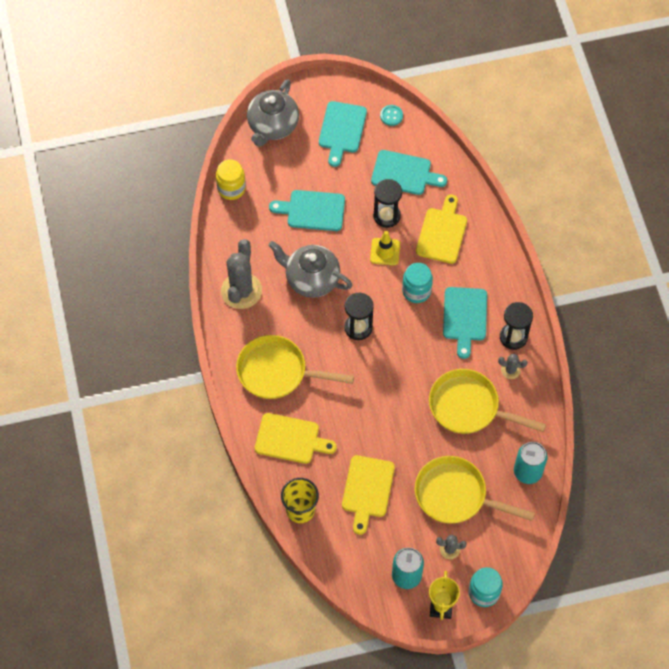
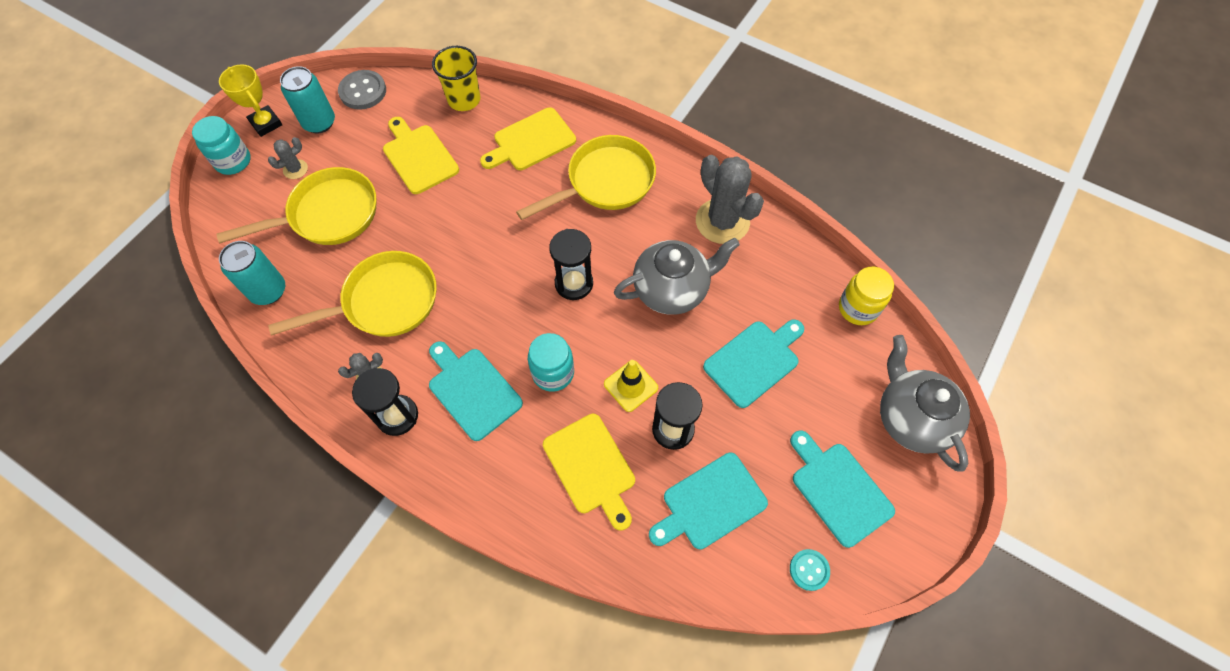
camera: 135 degrees right, 0 degrees up
(358, 578) = (363, 91): none -> grey button

